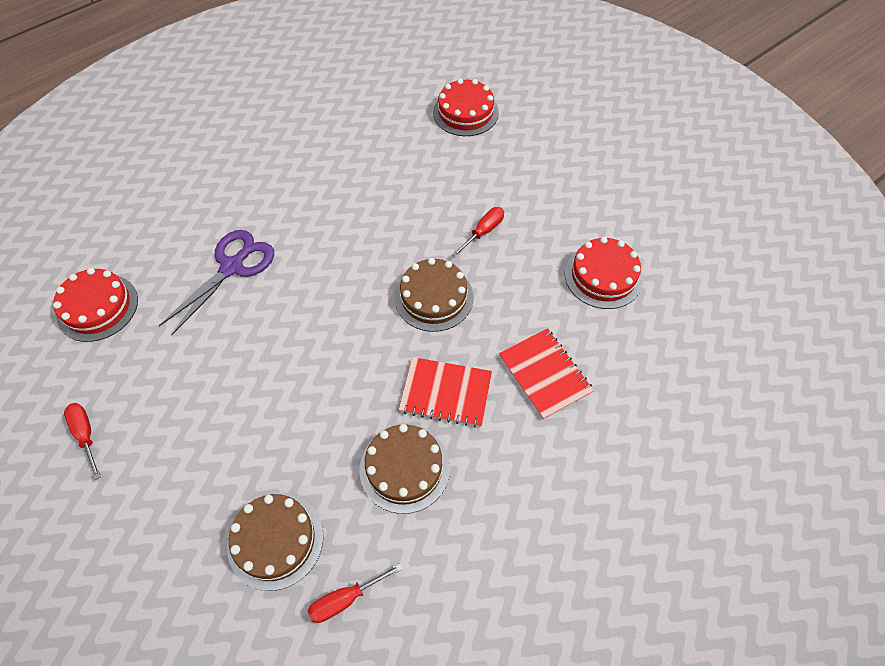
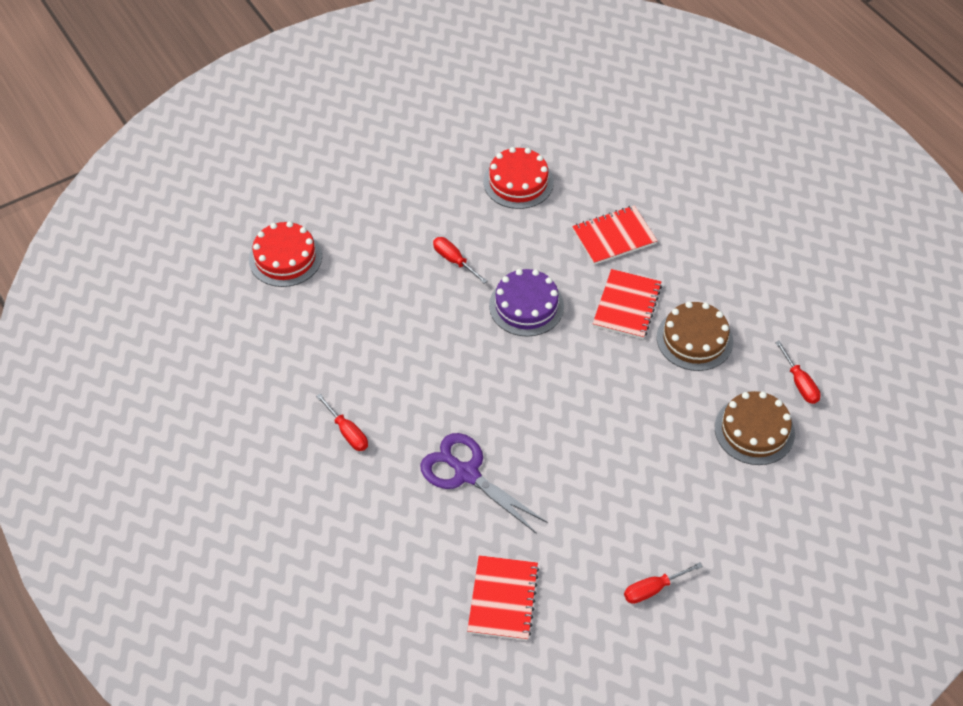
camera: 85 degrees left, 5 degrees down
(97, 307) = (503, 599): red cake -> red notebook
(279, 178) = (347, 432): none -> red screwdriver
(434, 297) = (526, 306): brown cake -> purple cake

